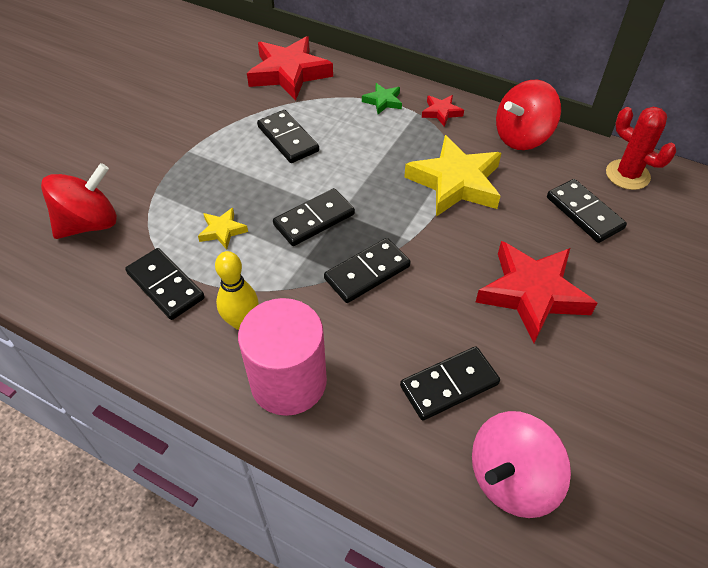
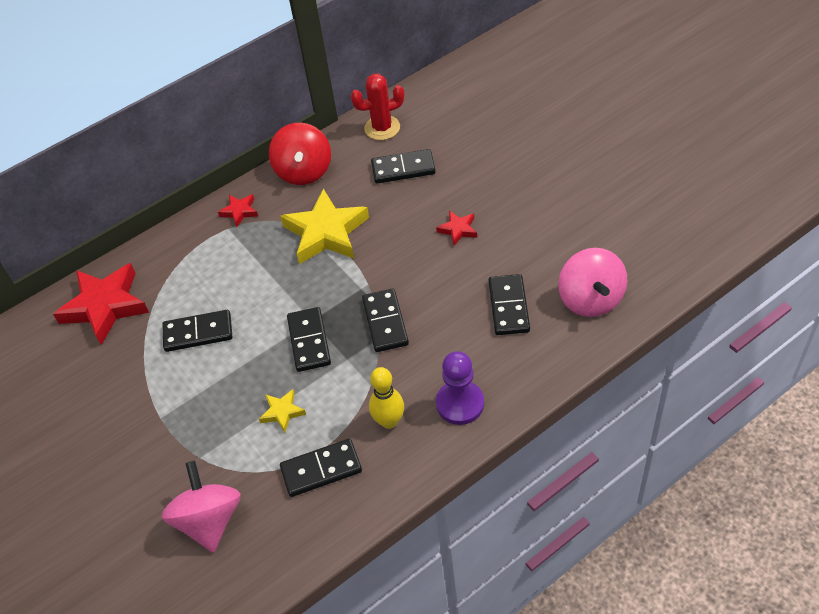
camera: 60 degrees left, 0 degrees up
(89, 224) = (209, 520): red spinning top -> pink spinning top
(288, 381) = (460, 404): pink cylinder -> purple pawn
(383, 101) = (197, 247): green star -> none
(532, 293) = (458, 229): red star -> red star, size x0.47

